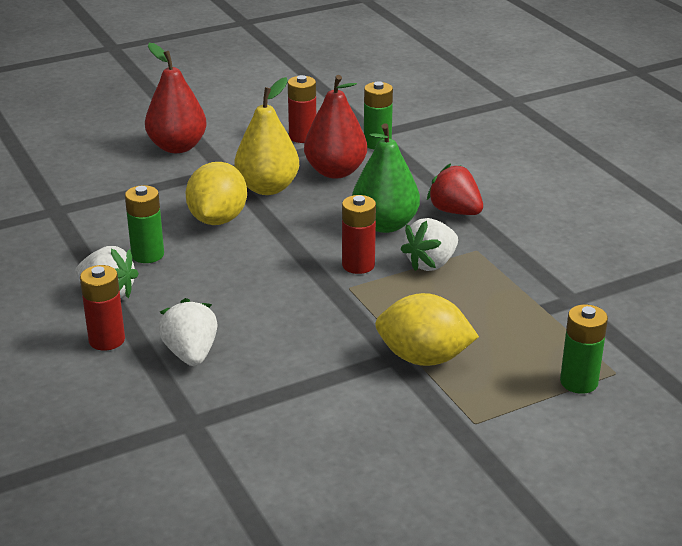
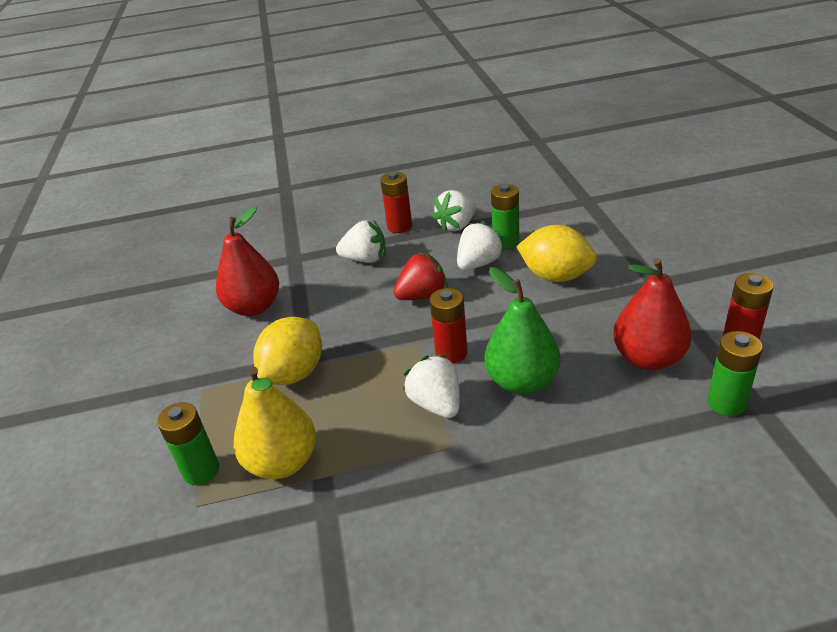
camera: 110 degrees right, 5 degrees up
(177, 147) = (706, 256): red pear -> red pear (254, 307)
(196, 267) = (478, 263): none -> white strawberry
(267, 188) = (613, 308): yellow pear -> yellow pear (282, 462)
(455, 211) = (539, 445): red strawberry -> red strawberry (422, 295)

